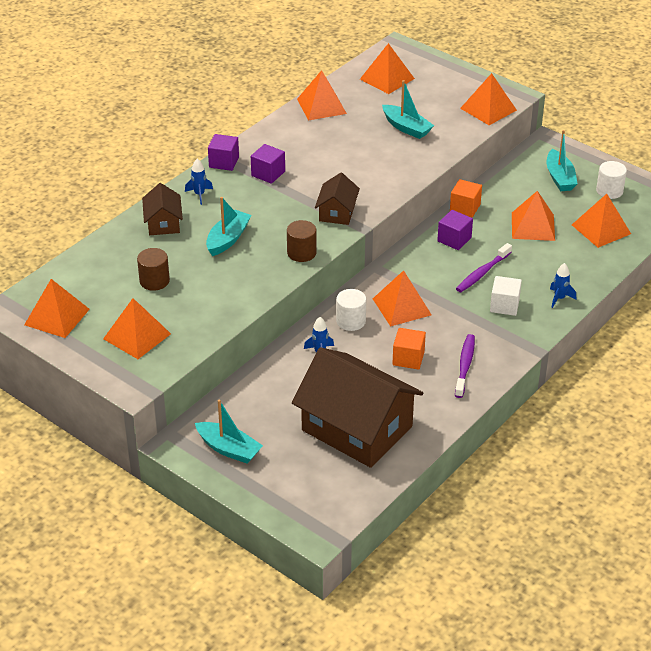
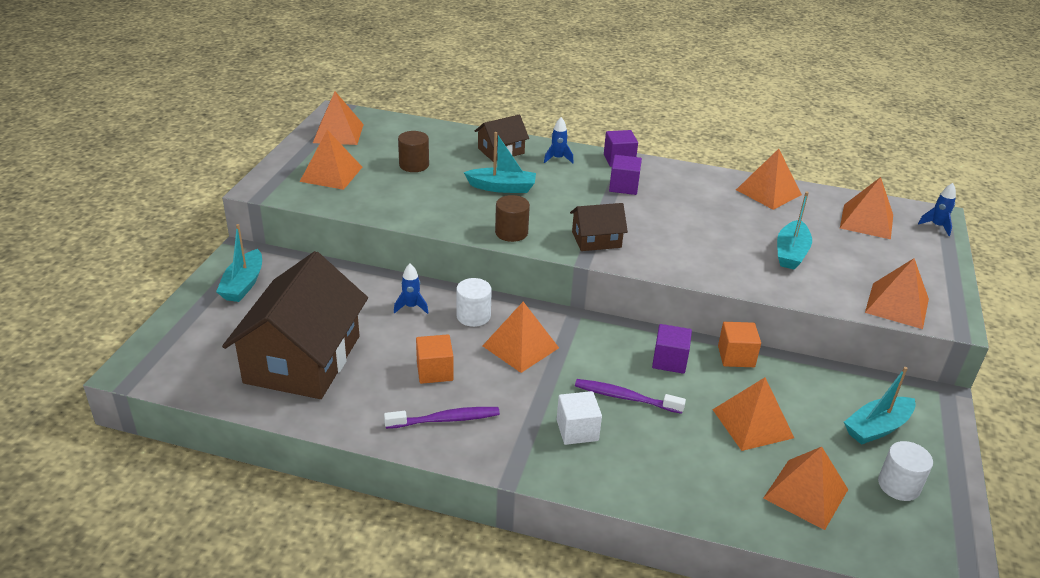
camera: 65 degrees right, 5 degrees down
(559, 298) = (626, 480): blue rocket -> blue rocket (936, 226)

